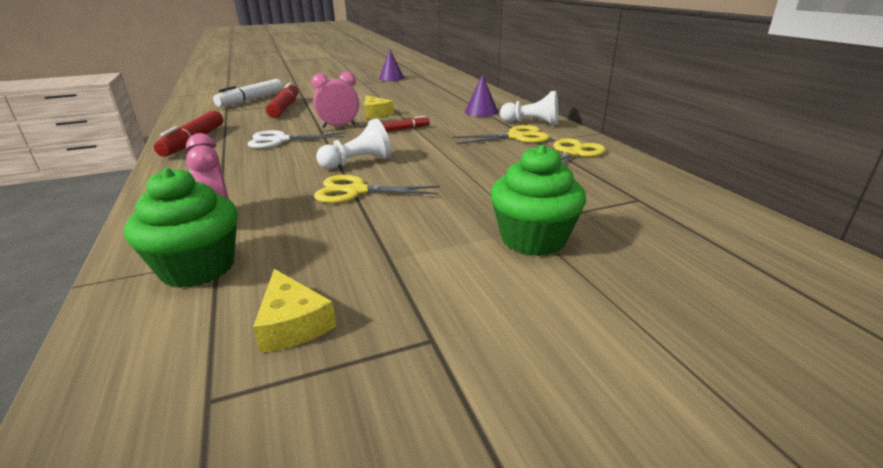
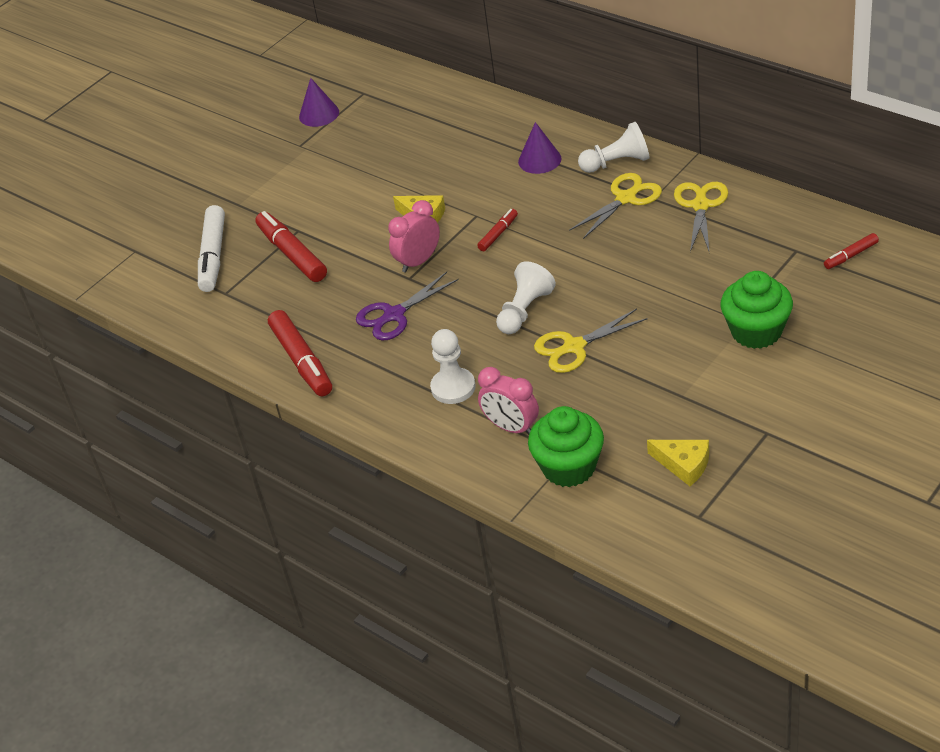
camera: 25 degrees left, 15 degrees up
(236, 181) = (453, 387): none -> white pawn
(280, 140) = (393, 315): white scissors -> purple scissors
(702, 220) = (851, 256): none -> red marker

